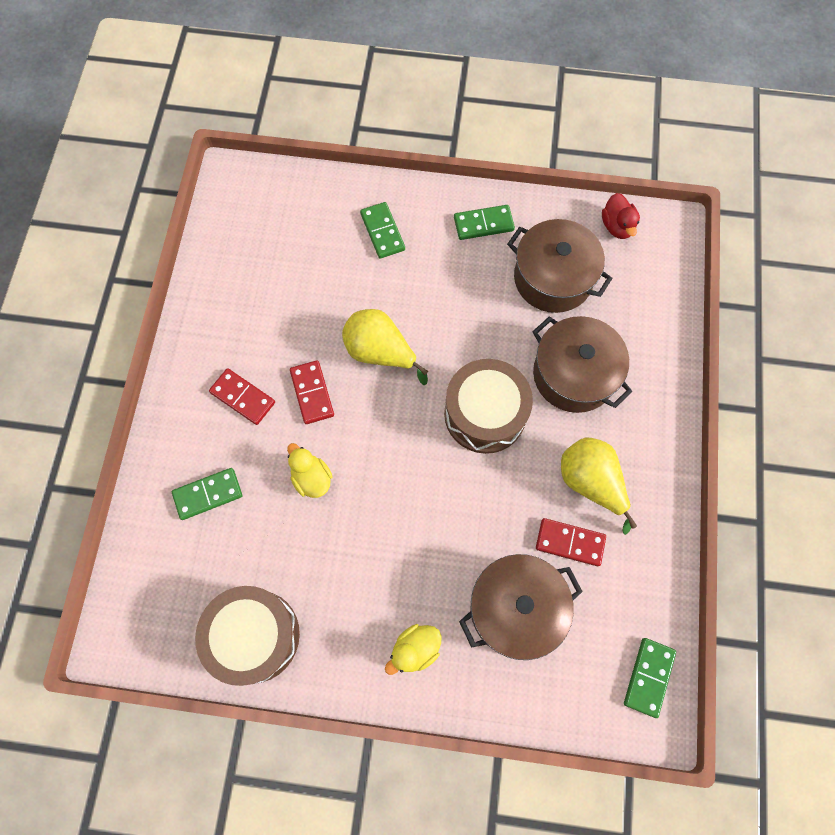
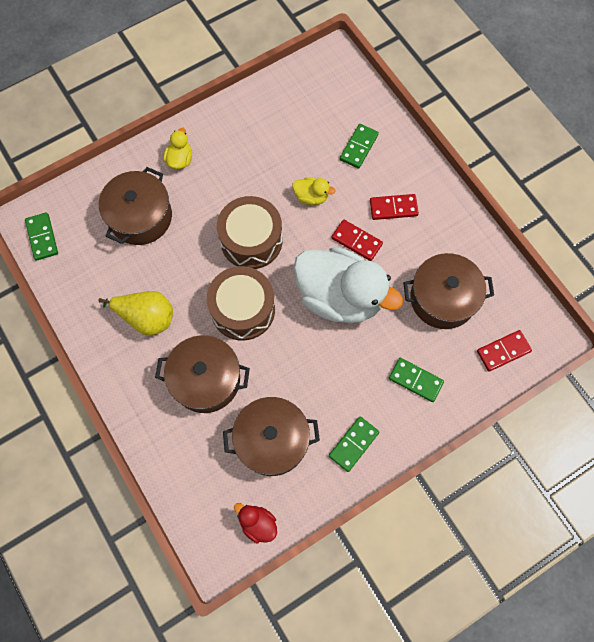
camera: 140 degrees right, 0 degrees up
(254, 636) = (268, 106): brown drum -> brown drum (251, 240)
(288, 278) = (442, 298): none -> brown pot
(380, 352) = (340, 297): yellow pear -> white duck
(570, 542) = (134, 274): red domino -> red domino (503, 351)

